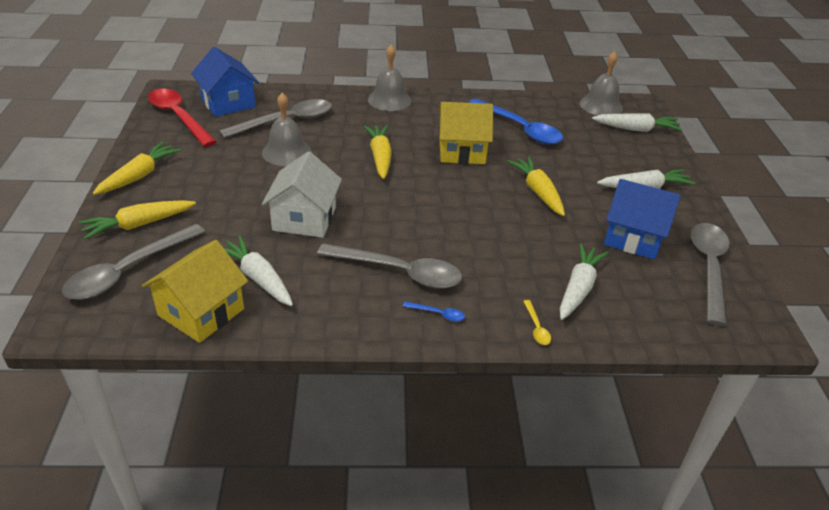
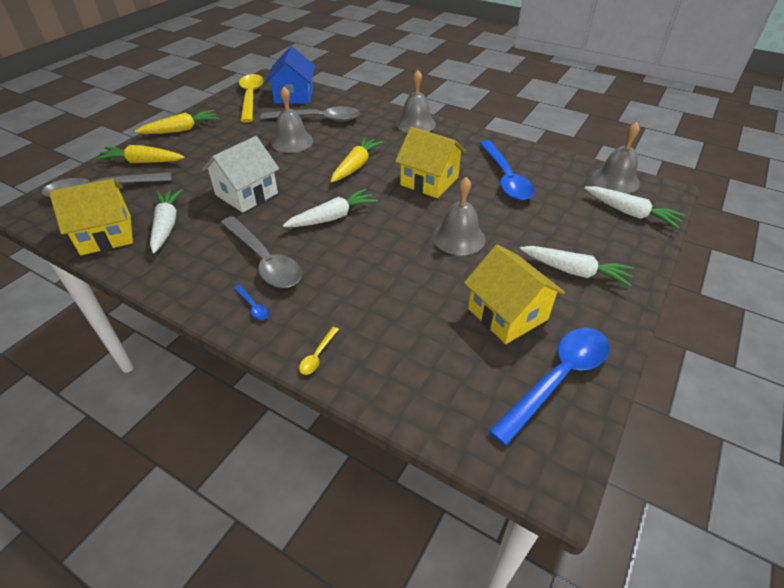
camera: 35 degrees right, 5 degrees up
(179, 117) = (251, 97): red spoon -> yellow spoon
(538, 192) = (458, 238): yellow carrot -> grey bell
(578, 288) = (396, 338): white carrot -> white carrot (332, 217)
(633, 237) = (507, 314): blue house -> yellow house
(709, 268) = (557, 379): grey spoon -> blue spoon

